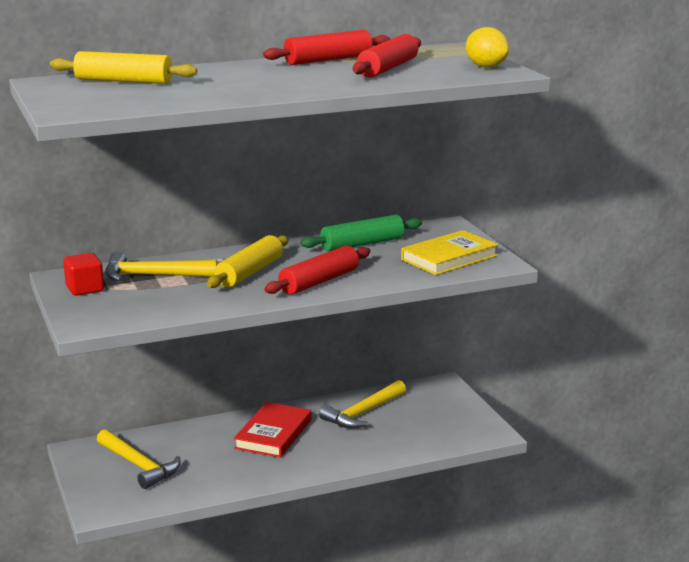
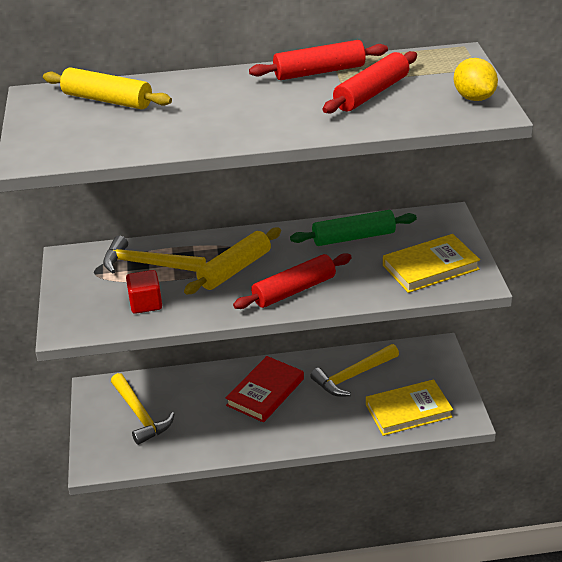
camera: 15 degrees right, 15 degrees up
(84, 289) = (82, 277): red cube -> red cube (145, 303)
(431, 433) = (408, 411): none -> yellow book

